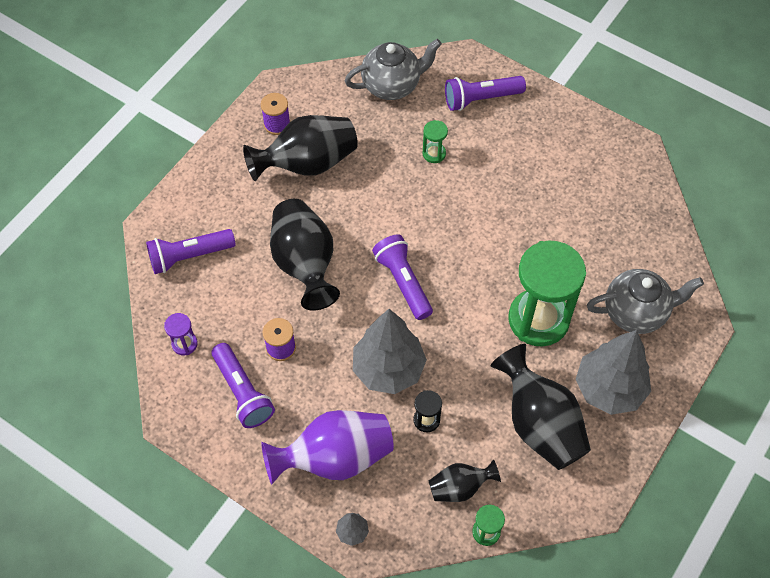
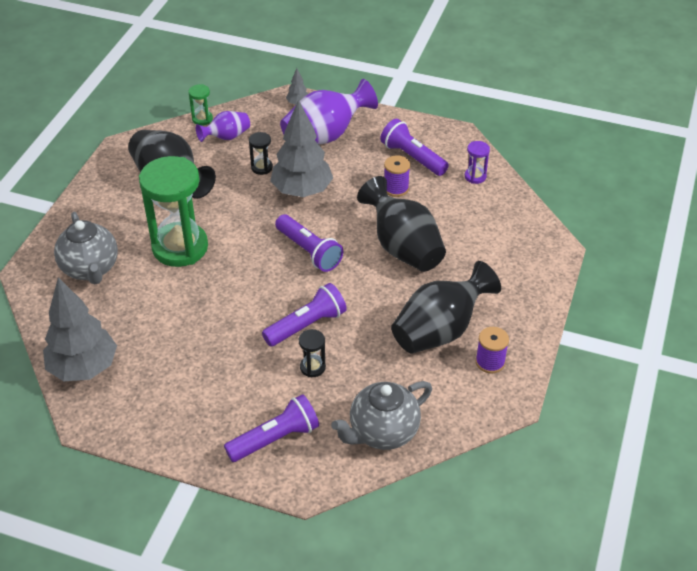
camera: 165 degrees right, 15 degrees down
(189, 256) = (508, 233): purple flashlight -> purple flashlight (307, 325)
(434, 153) = (312, 367): green hourglass -> black hourglass
(460, 487) = (226, 137): black vase -> purple vase
(609, 389) = (114, 212): grey tree -> grey tree (84, 368)
(636, 312) = (90, 269): grey teapot -> grey teapot turned 90 degrees counterclockwise

